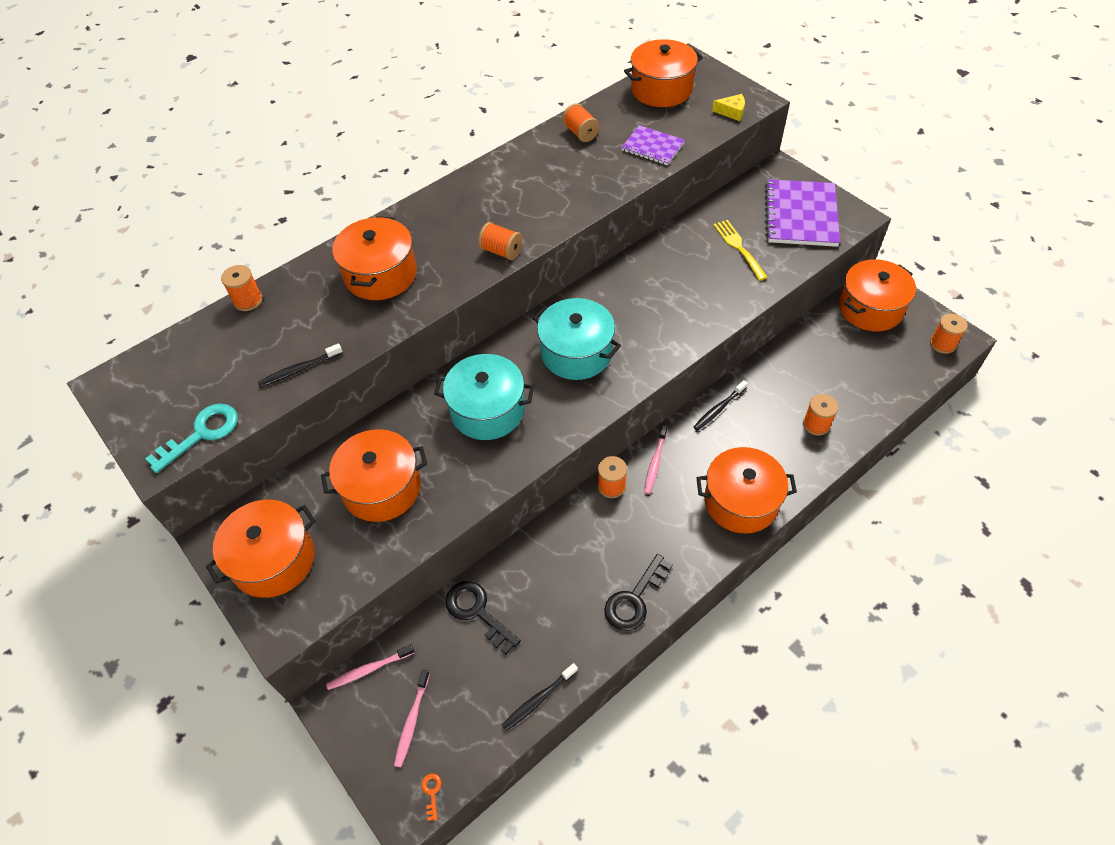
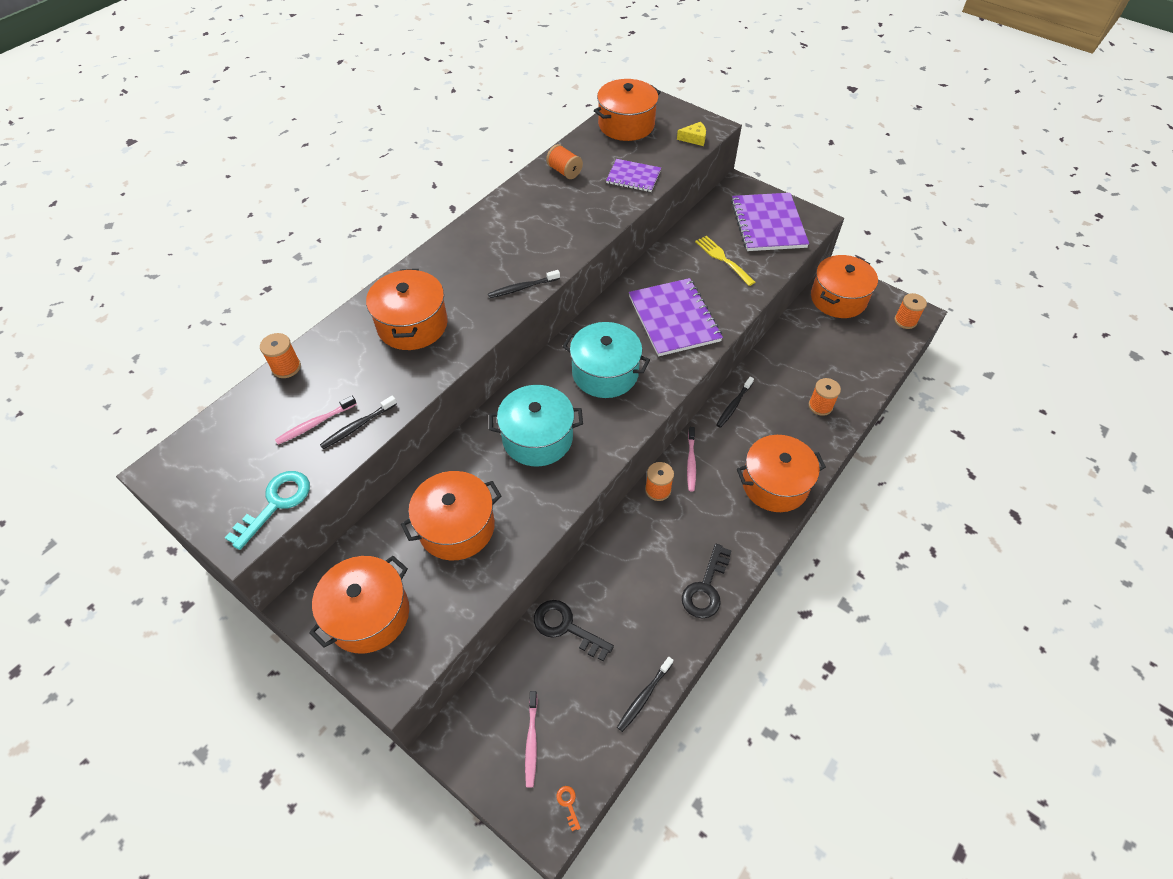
camera: 15 degrees left, 0 degrees up
(369, 669) = (477, 701): pink toothbrush -> pink toothbrush (315, 424)
(501, 251) = (522, 288): orange spool -> black toothbrush
(666, 305) = (674, 319): none -> purple notebook

